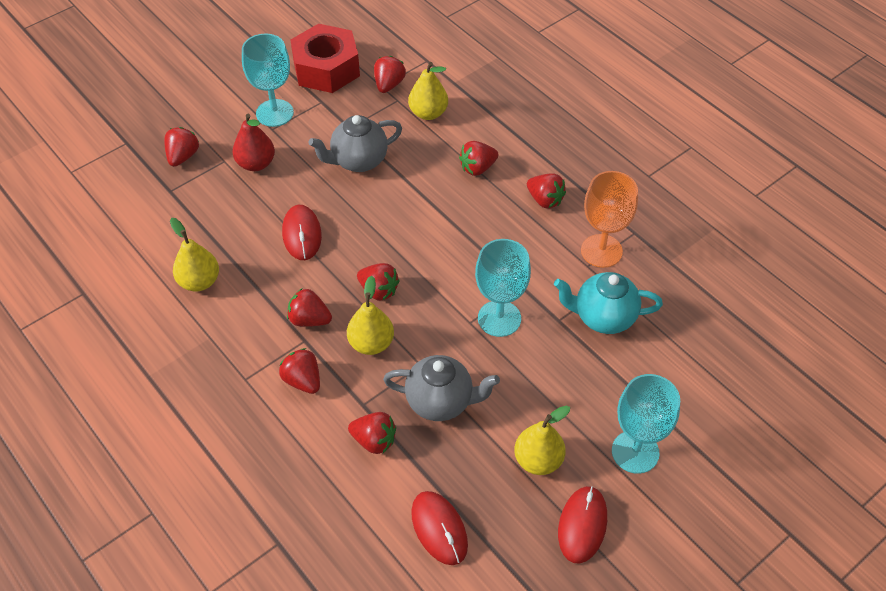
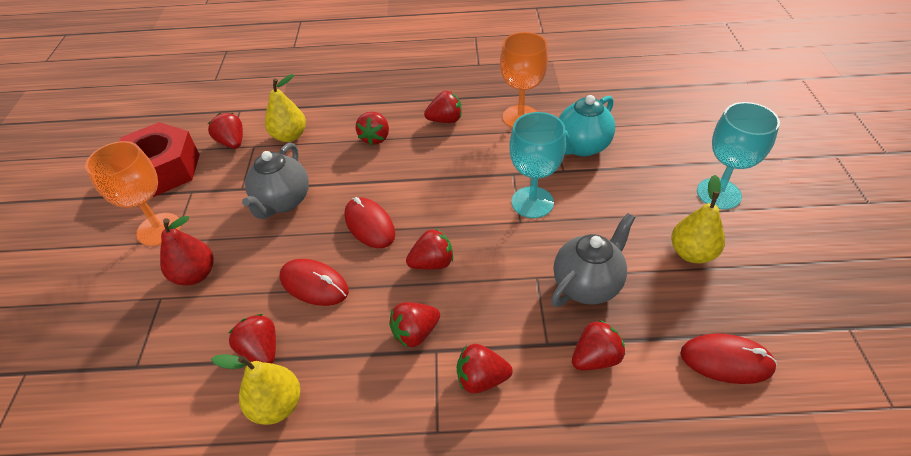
camera: 50 degrees left, 5 degrees down
(183, 156) = (110, 330): red strawberry -> red strawberry (261, 350)
(274, 113) = (159, 229): turquoise goblet -> orange goblet
(371, 343) = (484, 300): yellow pear -> none
(582, 525) = (773, 260): red mouse -> red mouse (369, 225)

